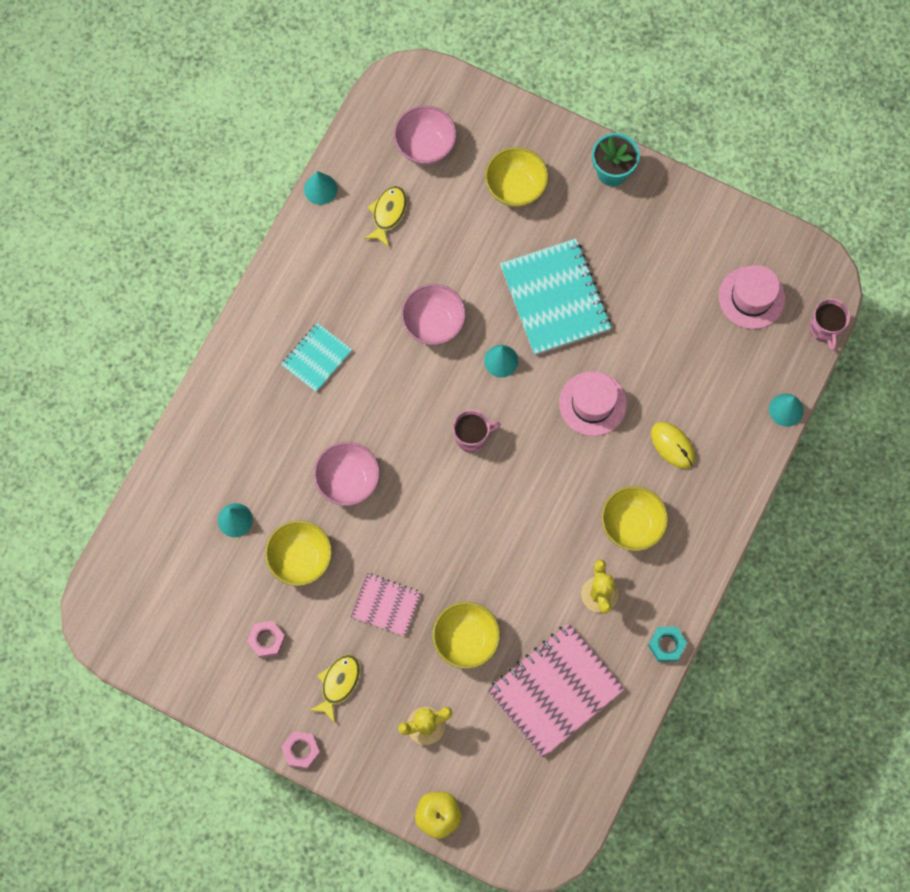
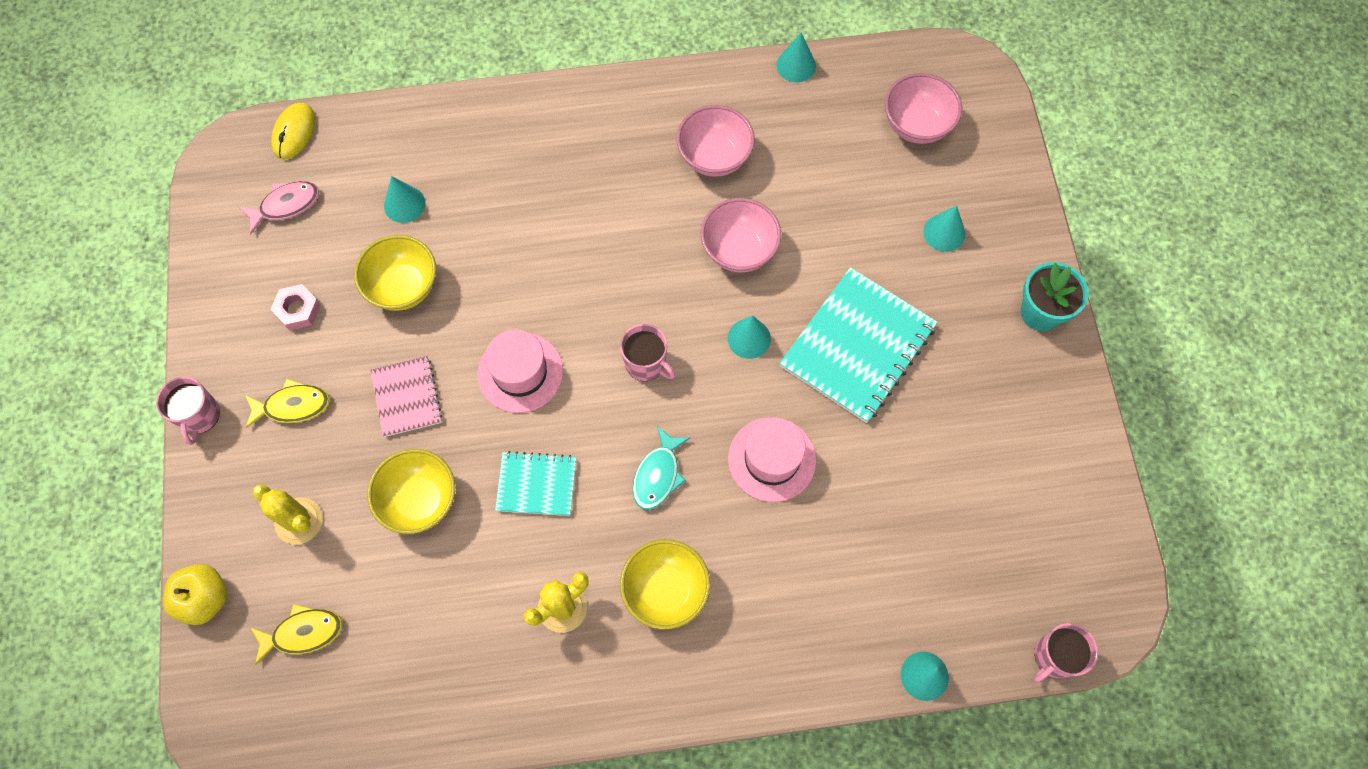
camera: 55 degrees right, 5 degrees down
(175, 602) = (286, 205): none -> pink fish
(301, 750) = (199, 416): pink nut -> pink mug
(316, 358) = (622, 170): turquoise notebook -> turquoise notebook (536, 484)
(348, 480) = (515, 278): pink bowl -> pink bowl (714, 157)
(388, 214) = (819, 137): yellow fish -> yellow fish (303, 633)
(515, 187) = (944, 233): yellow bowl -> turquoise cone
(553, 480) = (658, 475): none -> turquoise fish
(555, 690) = (421, 631): pink notebook -> none
(666, 645) = (552, 722): turquoise nut -> none
(672, 445) = (788, 575): yellow mouse -> yellow mouse (294, 132)
(751, 297) = (1023, 549): pink hat -> pink hat (520, 372)

